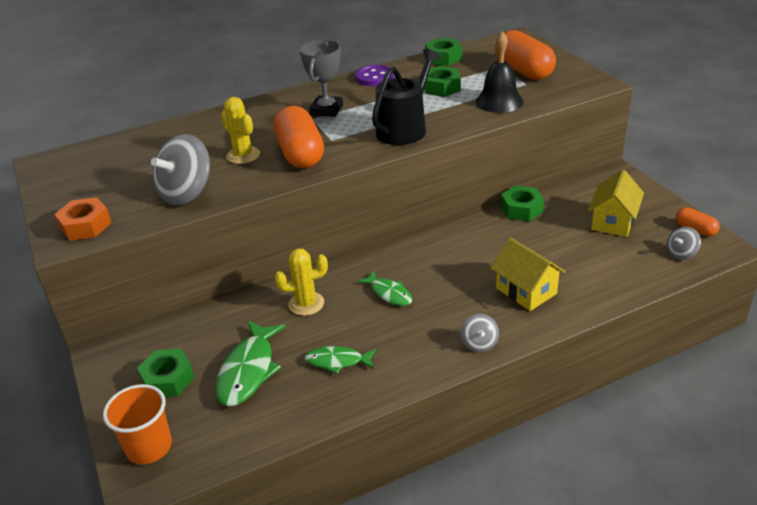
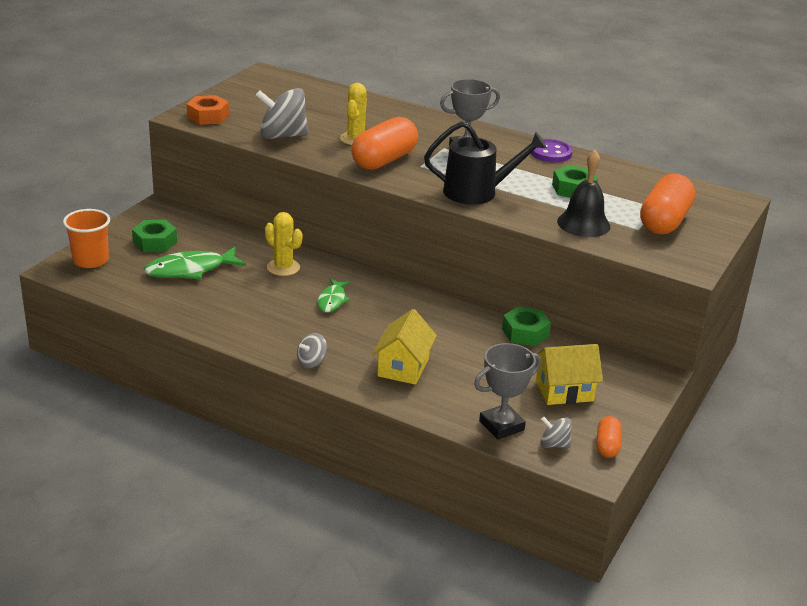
camera: 50 degrees right, 5 degrees down
(337, 361) = (232, 303): green fish -> none
(443, 58) = (635, 174): green nut -> none
(642, 270) = (501, 425): none -> grey trophy

